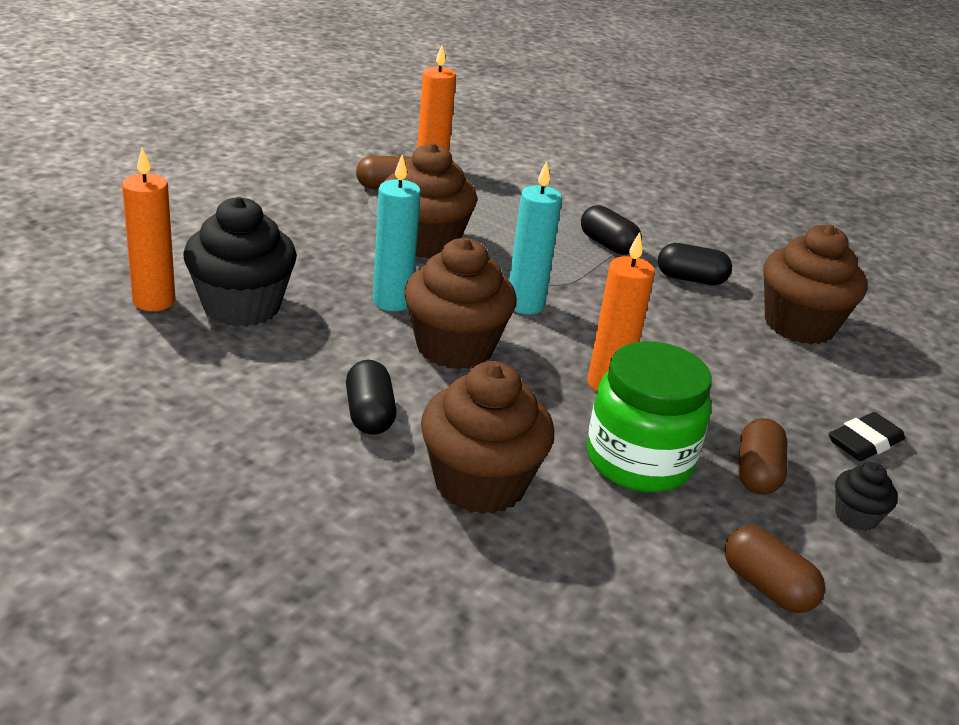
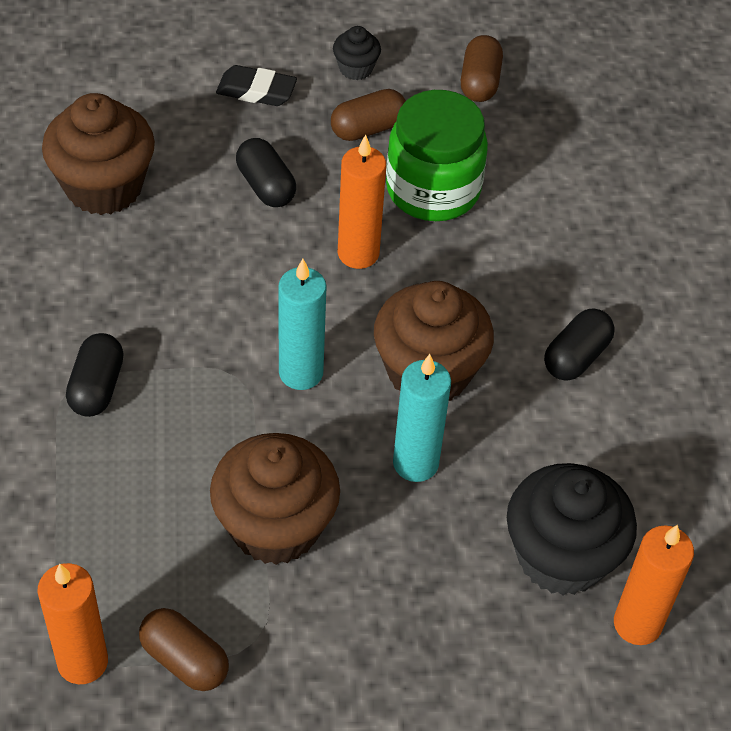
camera: 130 degrees left, 20 degrees up
(480, 483) = (563, 251): brown cupcake -> none
(690, 279) = (99, 291): black capsule -> black capsule (266, 186)

